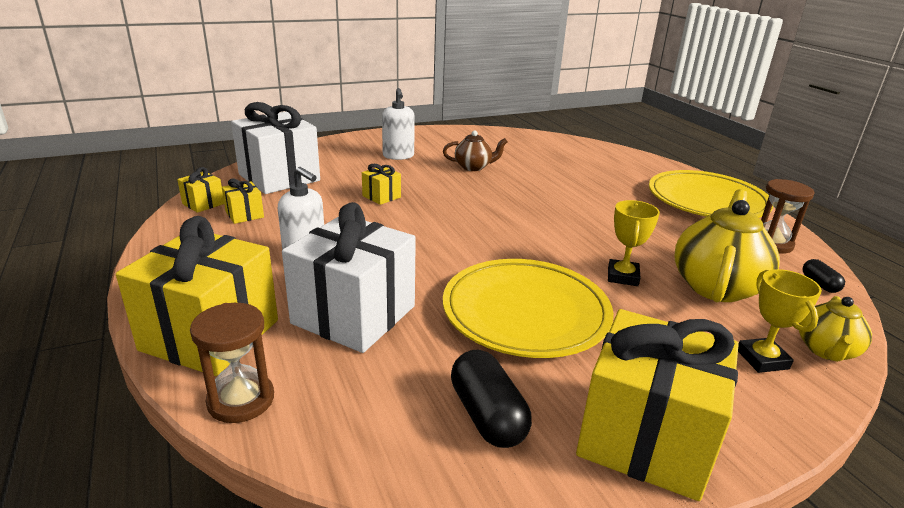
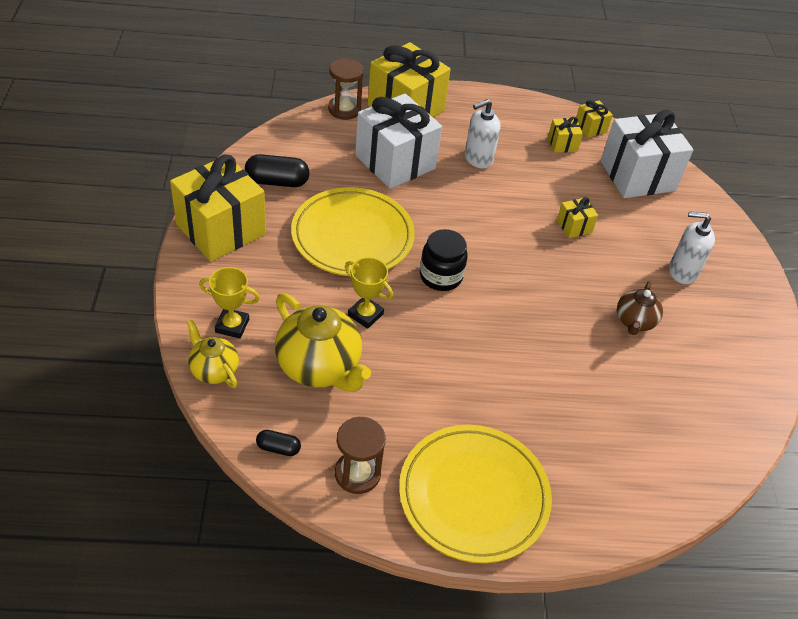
camera: 110 degrees right, 20 degrees up
(521, 247) = (441, 276): none -> black jar

